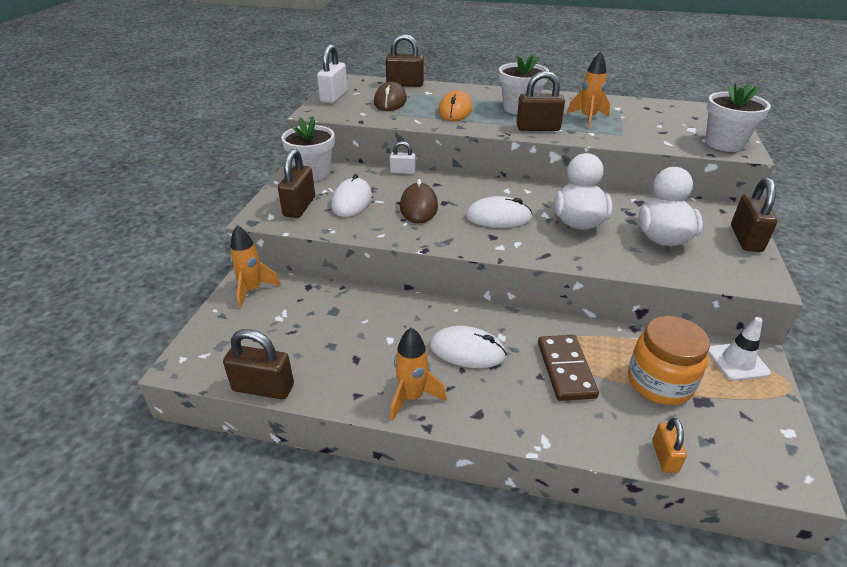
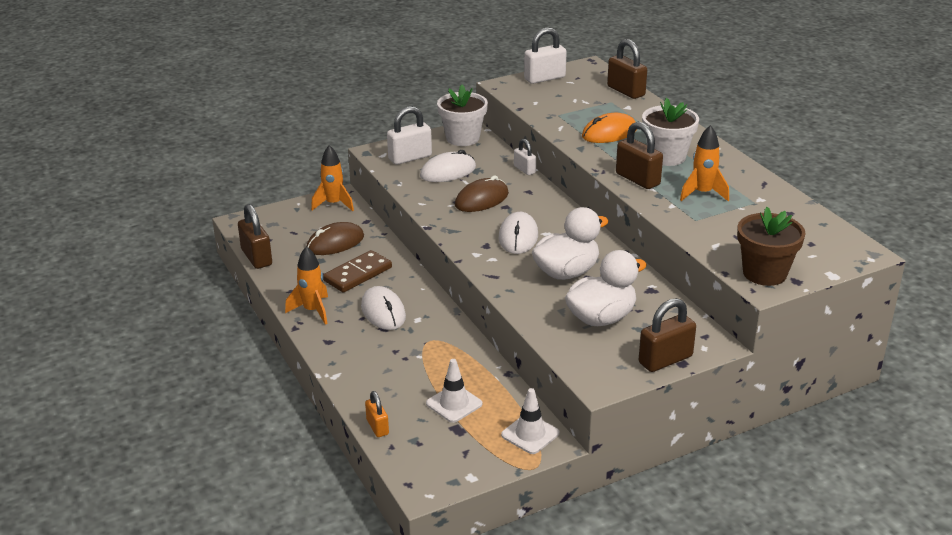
camera: 50 degrees right, 5 degrees down
(299, 207) = (410, 158): brown padlock -> white padlock
(390, 101) = (578, 101): brown mouse -> brown mouse (335, 243)
(498, 217) = (518, 237): white mouse -> white mouse turned 45 degrees clockwise
(565, 369) = (416, 359): brown domino -> brown domino (357, 274)
(659, 383) = (454, 404): orange jar -> white traffic cone
(664, 457) = (377, 427): orange padlock -> orange padlock turned 75 degrees counterclockwise
(724, 143) = (764, 273): white flower pot -> brown flower pot

